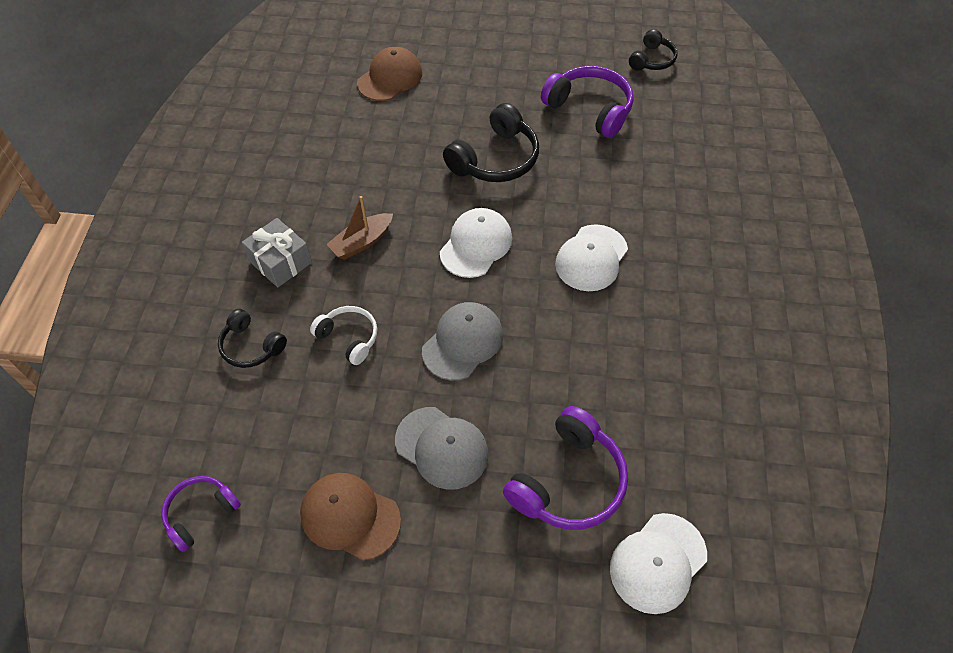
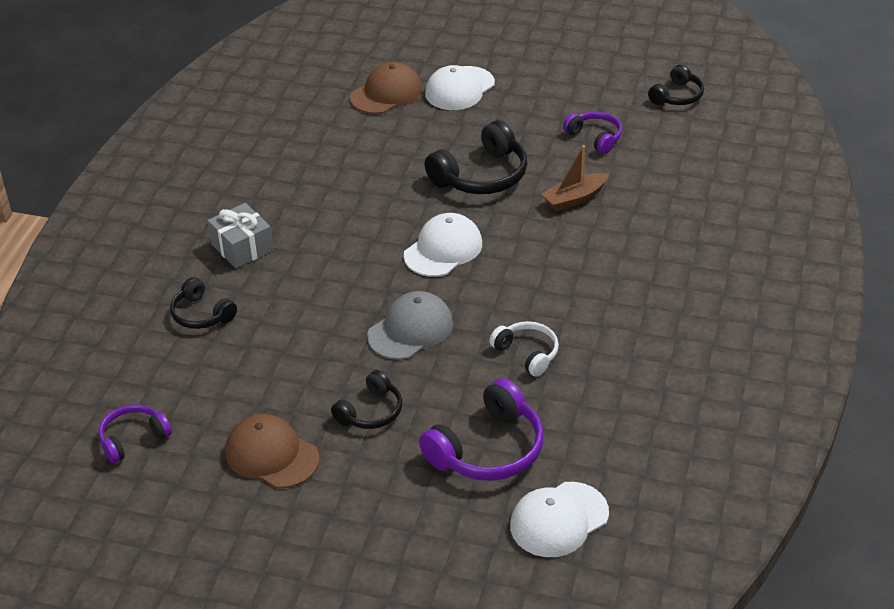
camera: 10 degrees right, 15 degrees down
(349, 338) = (298, 316): white headphones -> white headphones (527, 353)
(362, 242) = (327, 237): brown boat -> brown boat (574, 199)
(442, 447) = (370, 411): grey cap -> black headphones
(589, 109) = (595, 138): purple headphones -> purple headphones, size x0.59
(591, 258) = (560, 270): white cap -> white cap (459, 89)

